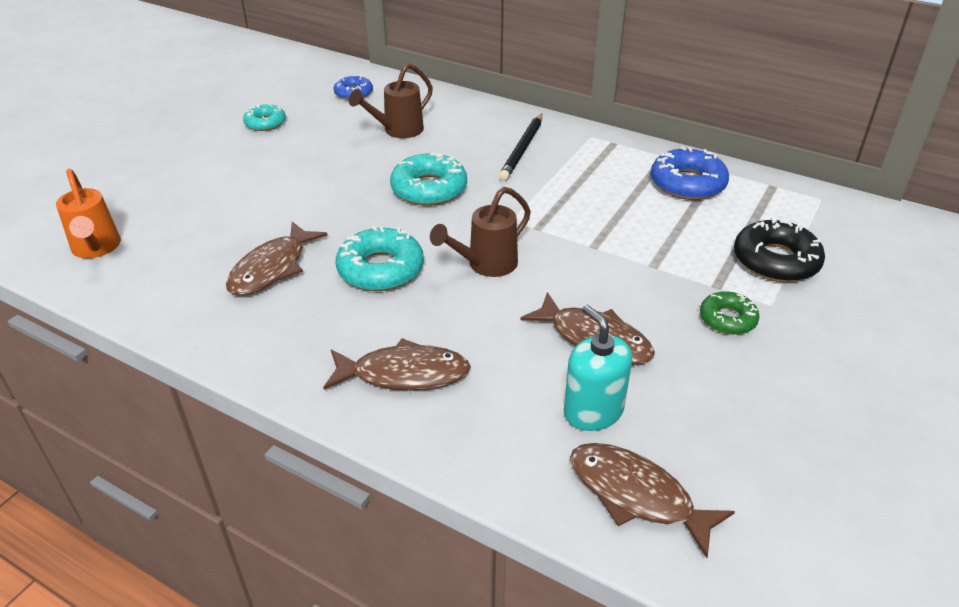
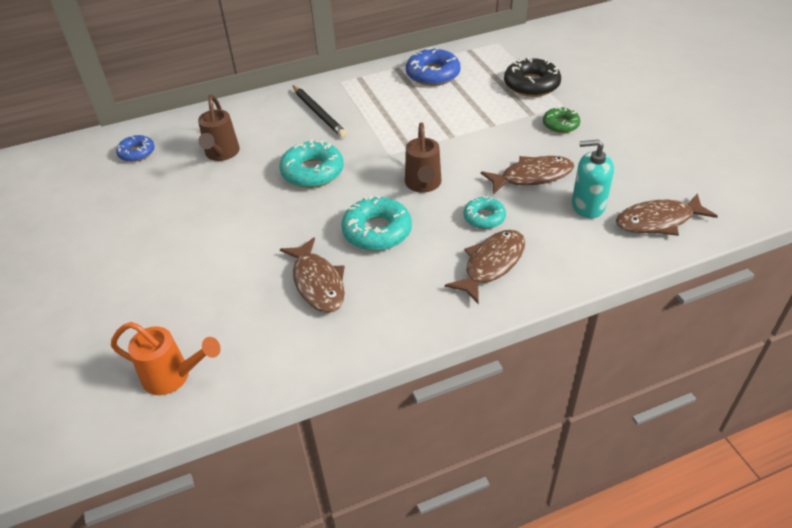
camera: 50 degrees left, 5 degrees up
(265, 123) = (112, 214): turquoise donut -> turquoise donut (484, 217)

